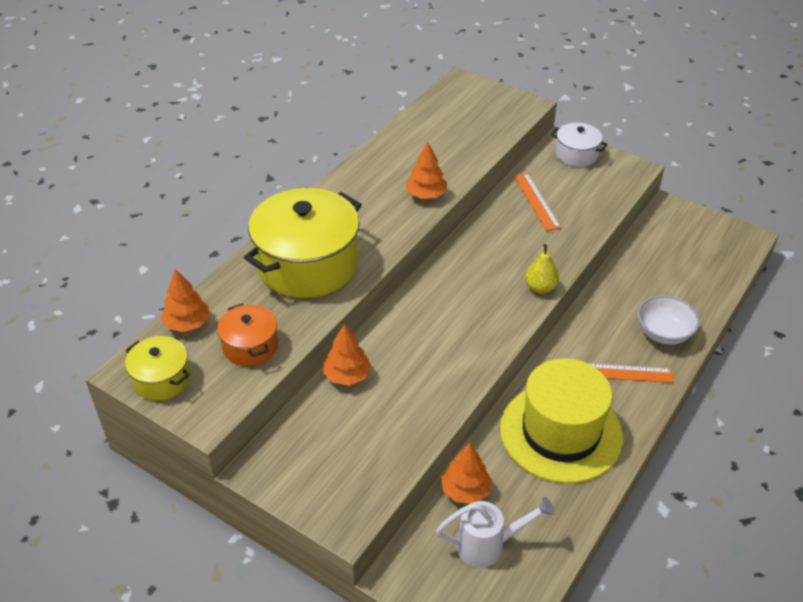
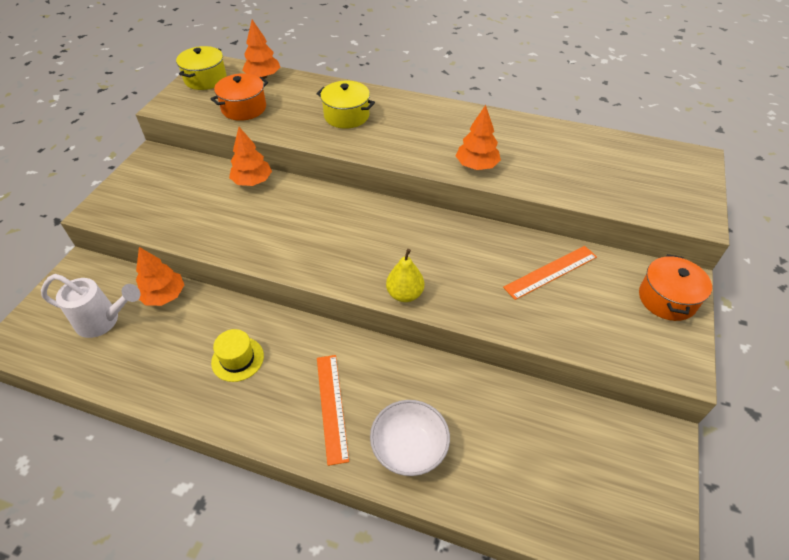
camera: 75 degrees right, 5 degrees up
(307, 264) = (346, 116): yellow pot -> yellow pot, size x0.50
(489, 545) = (104, 321): white watering can -> white watering can turned 60 degrees counterclockwise
(560, 432) = (237, 359): yellow hat -> yellow hat, size x0.41
(576, 155) = (667, 299): white pot -> orange pot

